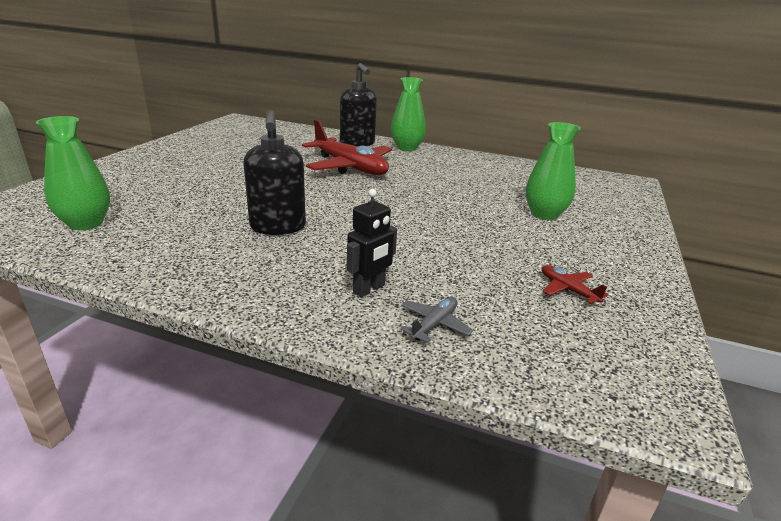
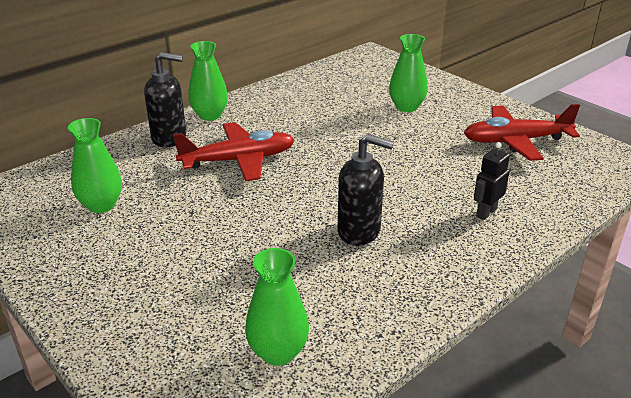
camera: 60 degrees left, 5 degrees up
(251, 144) = (101, 205): none -> green vase
(369, 289) = (486, 212): black robot -> black robot turned 120 degrees counterclockwise
(434, 324) = (538, 200): grey plane -> none
(567, 290) = (515, 141): red plane -> red plane, size x2.34

